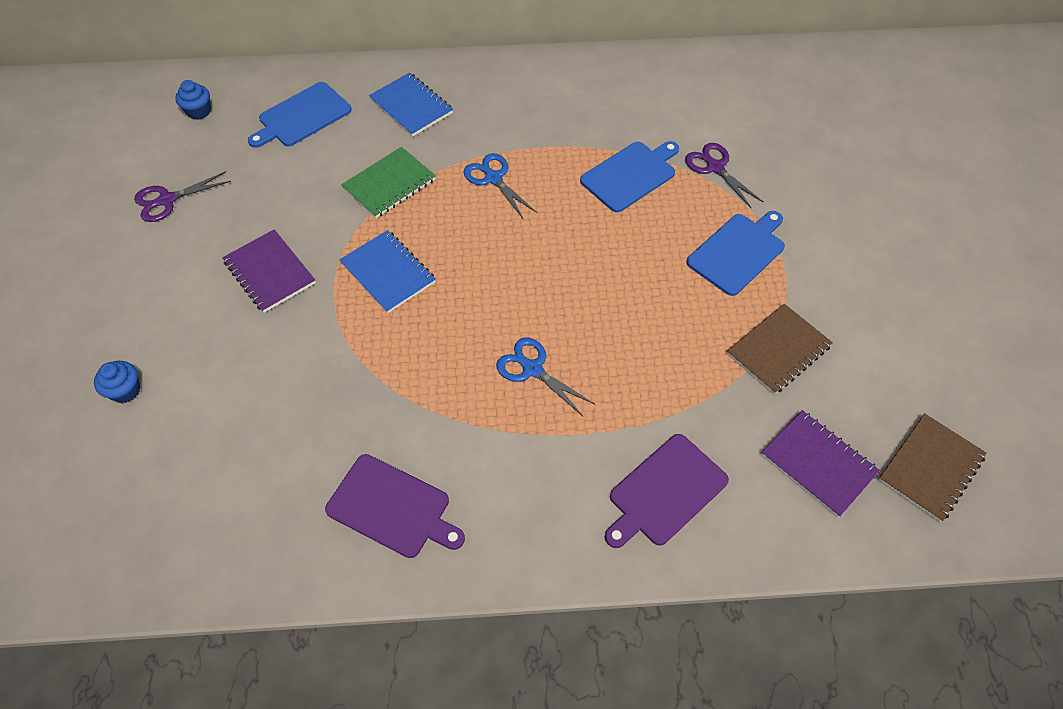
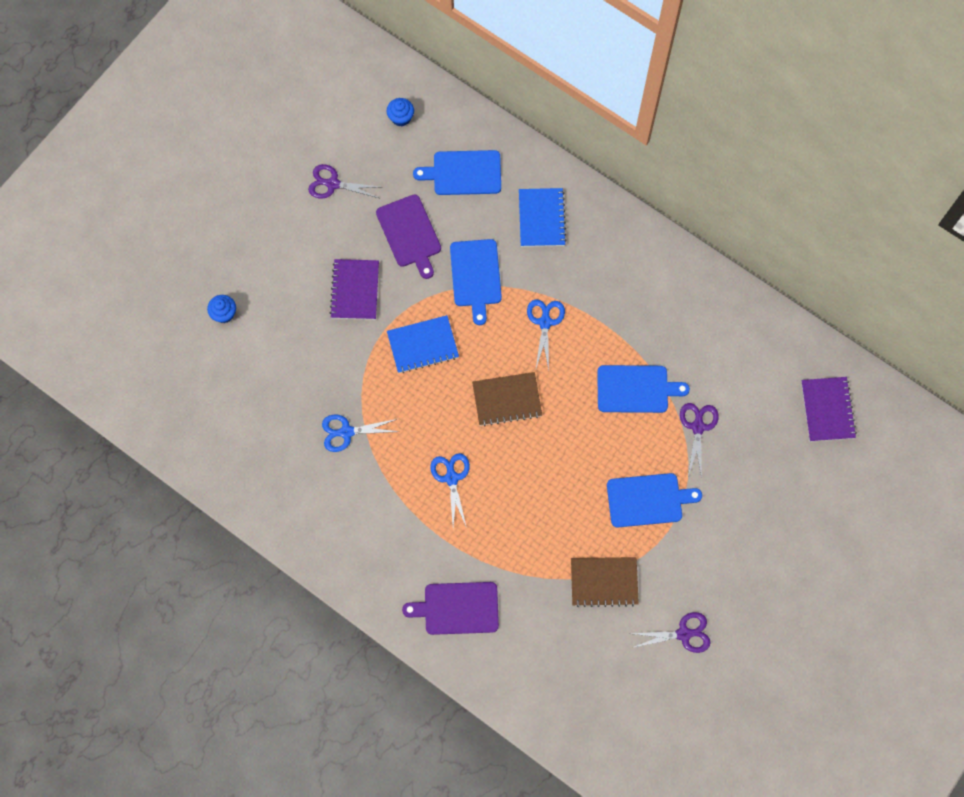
camera: 40 degrees right, 15 degrees up
(375, 407) = (346, 432): none -> blue scissors
(388, 273) = (423, 345): blue notebook -> blue notebook turned 75 degrees clockwise
(389, 184) = (476, 276): green notebook -> blue cutting board
(392, 507) = (311, 499): purple cutting board -> purple cutting board (409, 233)
(818, 464) = (555, 663): purple notebook -> purple notebook (827, 410)
(898, 339) = (683, 634): none -> purple scissors
(930, 468) = (615, 717): brown notebook -> brown notebook (507, 400)

